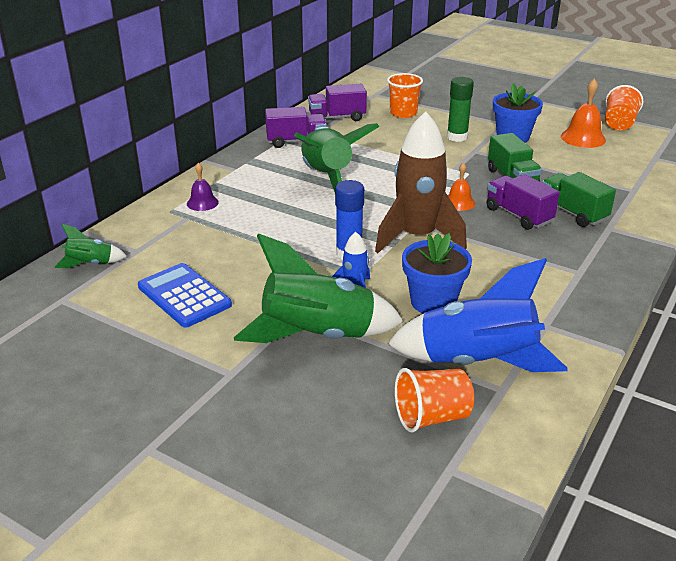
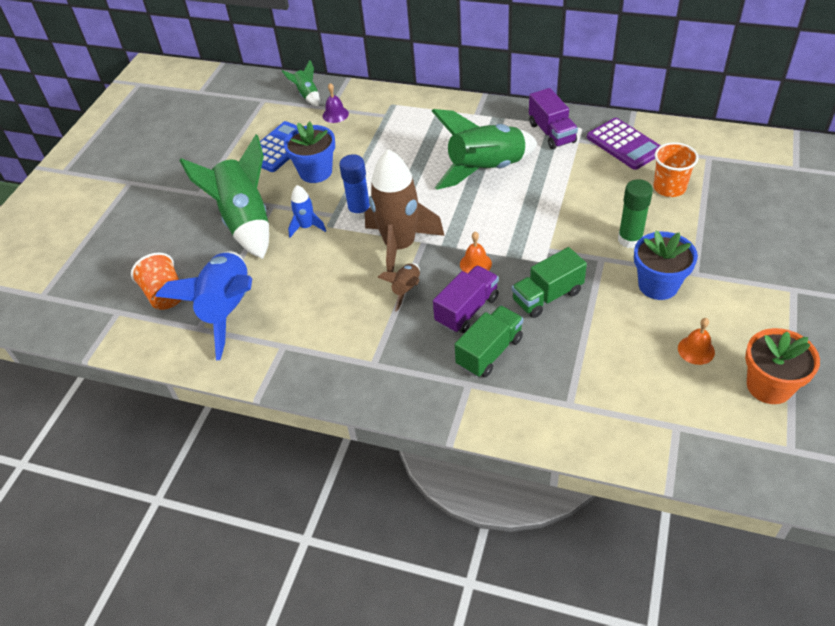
camera: 80 degrees right, 15 degrees up
(202, 203) = (411, 115): purple bell -> purple bell (335, 114)
(337, 118) = (624, 144): purple truck -> purple calculator
(433, 302) = (301, 273): blue flower pot -> blue flower pot (315, 172)
(482, 242) = (406, 290): none -> brown rocket
(583, 138) = (696, 350): orange bell -> orange bell, size x0.62
(619, 124) = (769, 386): orange cup -> orange flower pot

